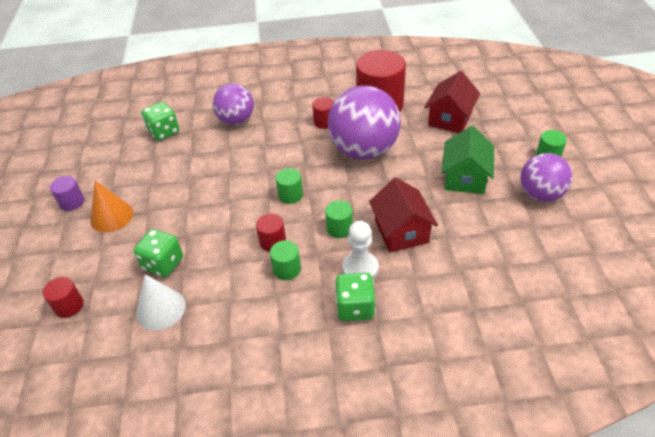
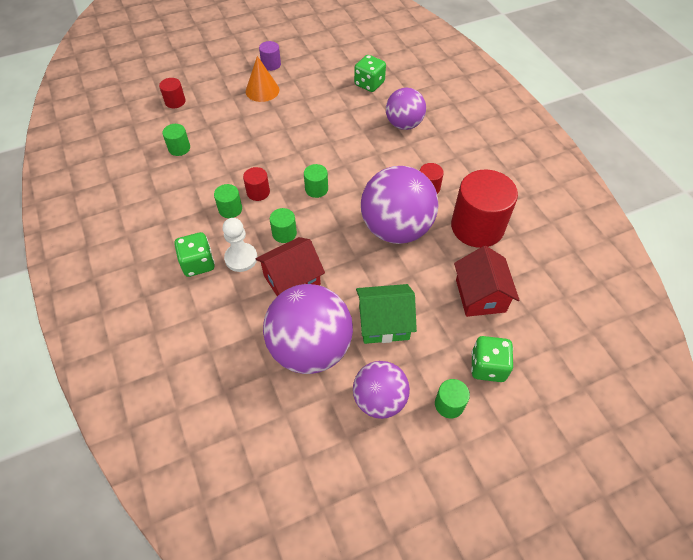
camera: 70 degrees right, 10 degrees up
(161, 309) = (179, 148): white cone -> green cylinder
(163, 264) = (221, 135): green dice -> green dice (487, 366)
(450, 119) = (480, 295): red house -> red house turned 75 degrees clockwise
(483, 230) = (310, 348): none -> purple ball

